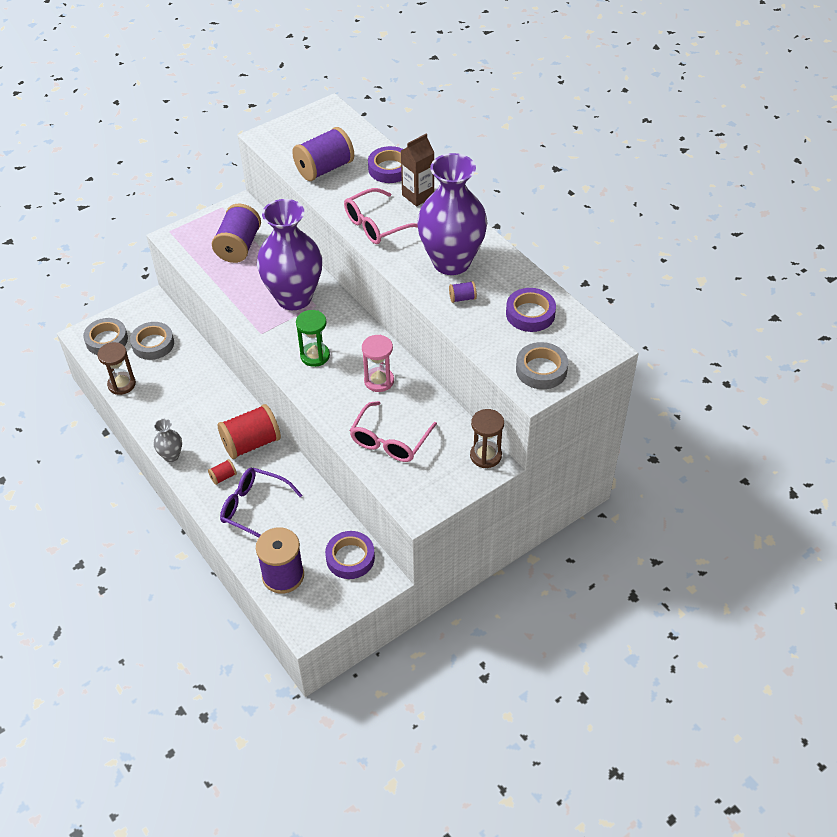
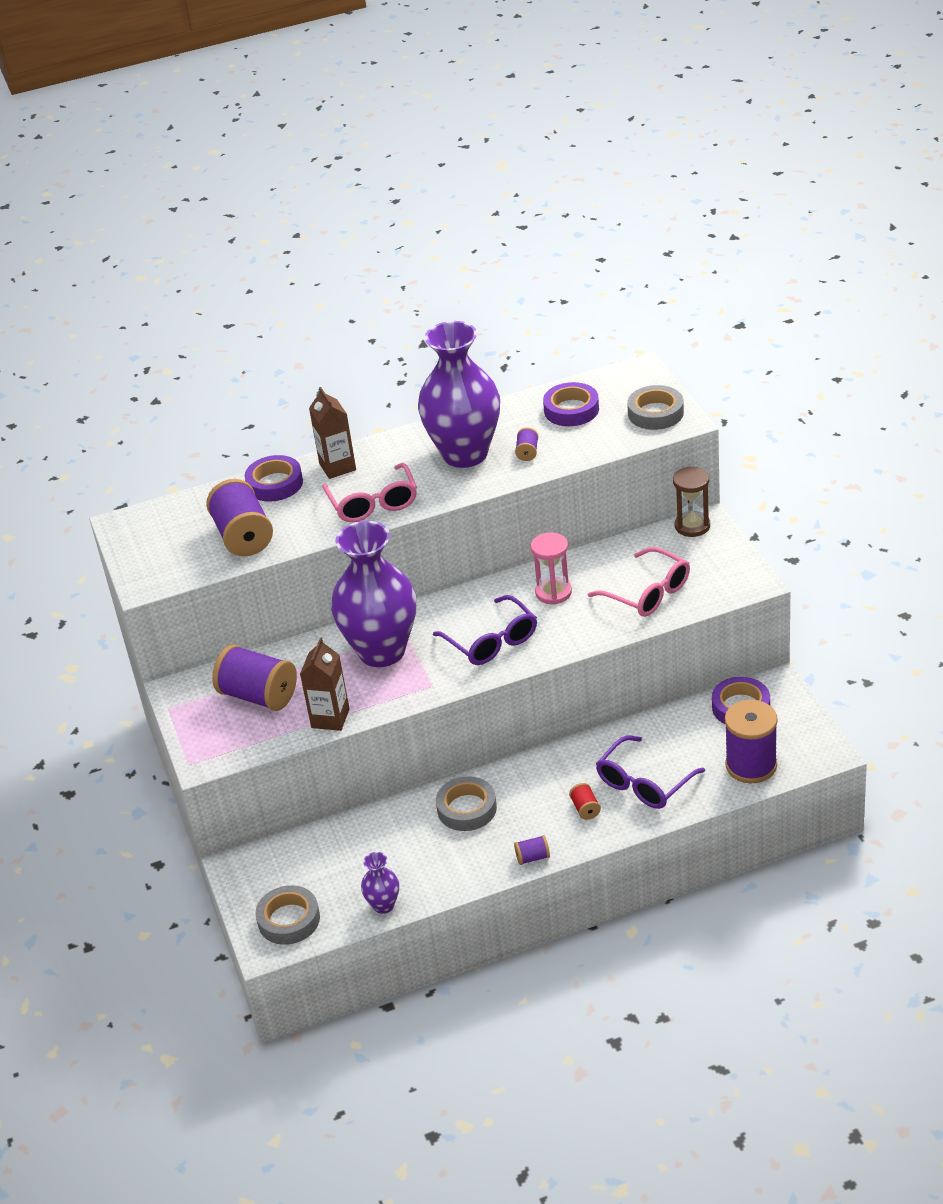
camera: 70 degrees left, 10 degrees down
(122, 384) = (383, 905): brown hourglass -> purple vase
(153, 344) = (320, 868): grey tape -> grey tape (467, 808)
(171, 456) = (533, 857): grey vase -> purple spool
(220, 288) = (330, 718): none -> brown carton
(251, 443) = (539, 778): red spool -> none
(315, 356) = (491, 641): green hourglass -> purple glasses

